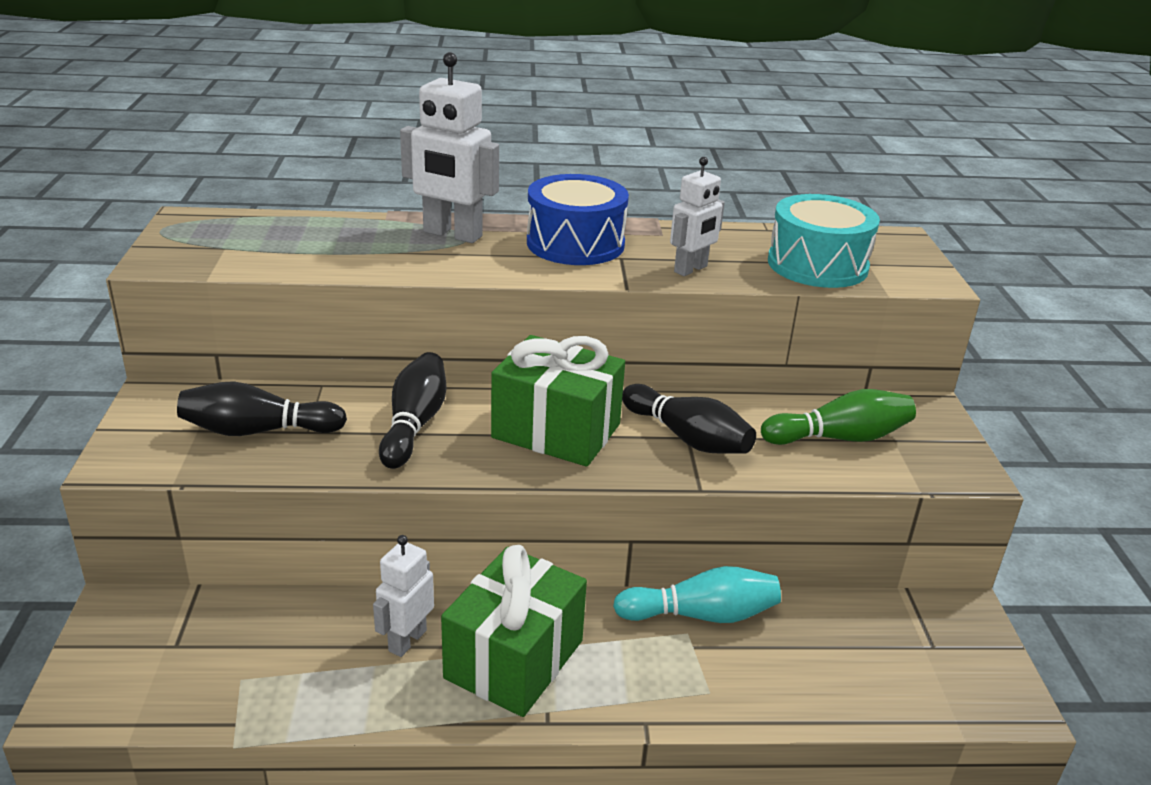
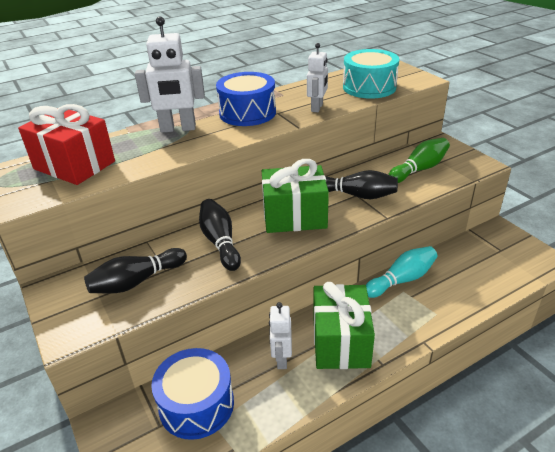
camera: 25 degrees left, 5 degrees up
(242, 643) = (196, 404): none -> blue drum
(270, 239) = (74, 165): none -> red gift

